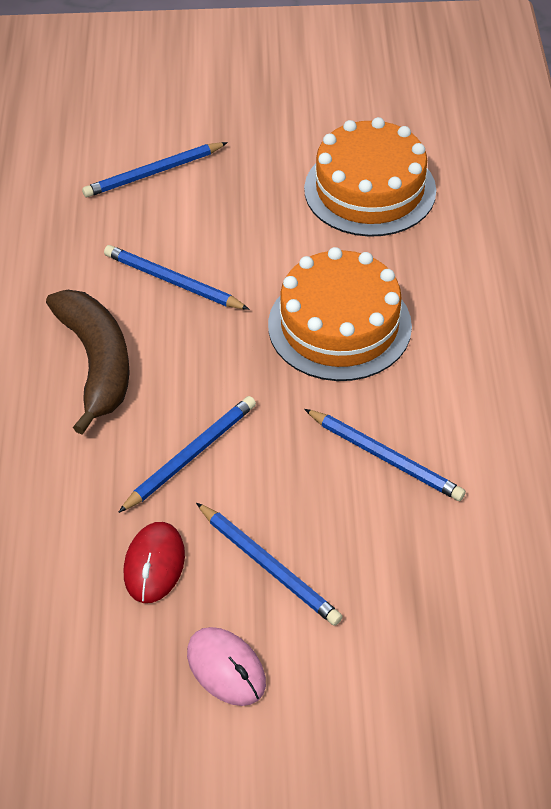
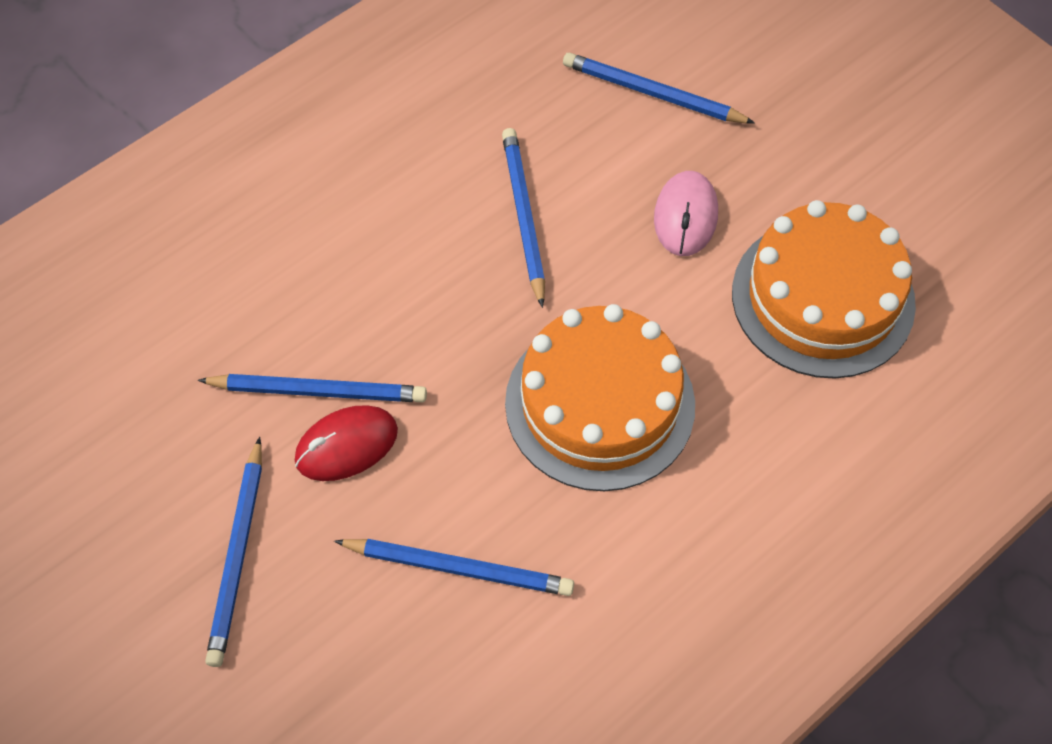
camera: 50 degrees right, 10 degrees up
(96, 363) = (364, 230): brown banana -> none
(154, 564) = (166, 454): red mouse -> red mouse (346, 445)
(226, 668) = (93, 601): pink mouse -> pink mouse (685, 216)
(385, 457) = (458, 568): blue pencil -> blue pencil turned 75 degrees counterclockwise

